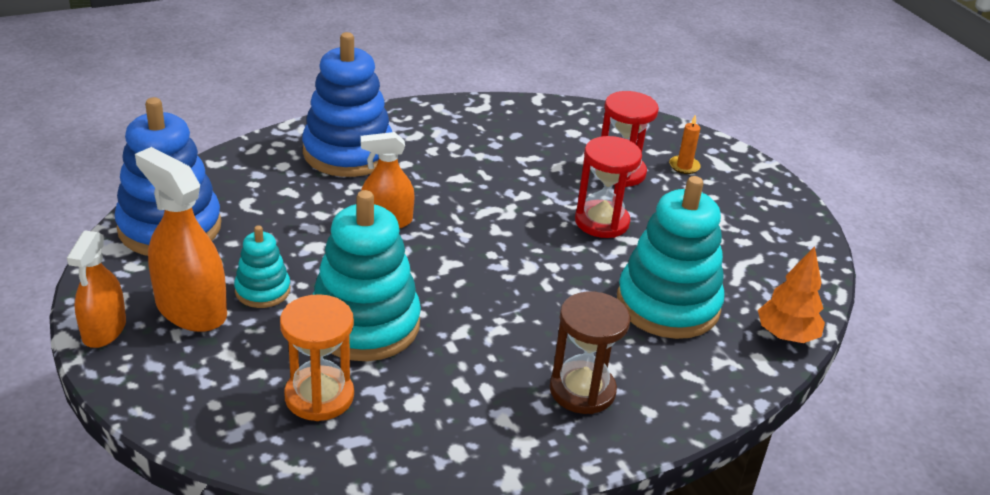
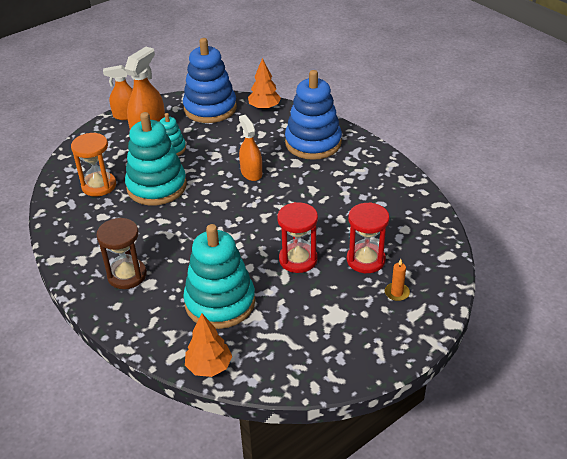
camera: 80 degrees right, 5 degrees up
(216, 173) = (264, 107): none -> orange tree

